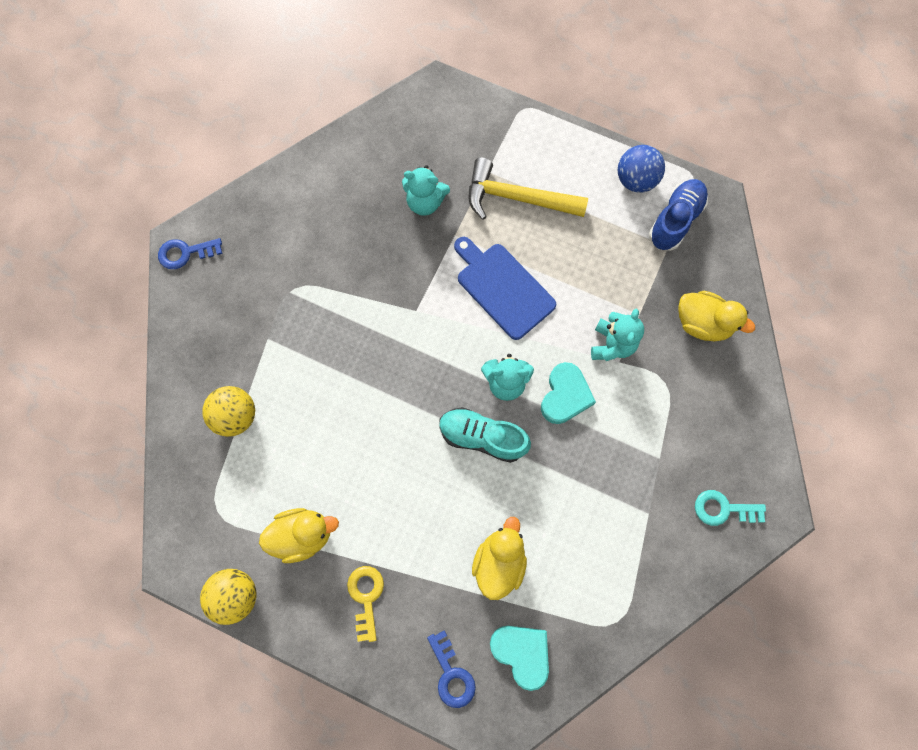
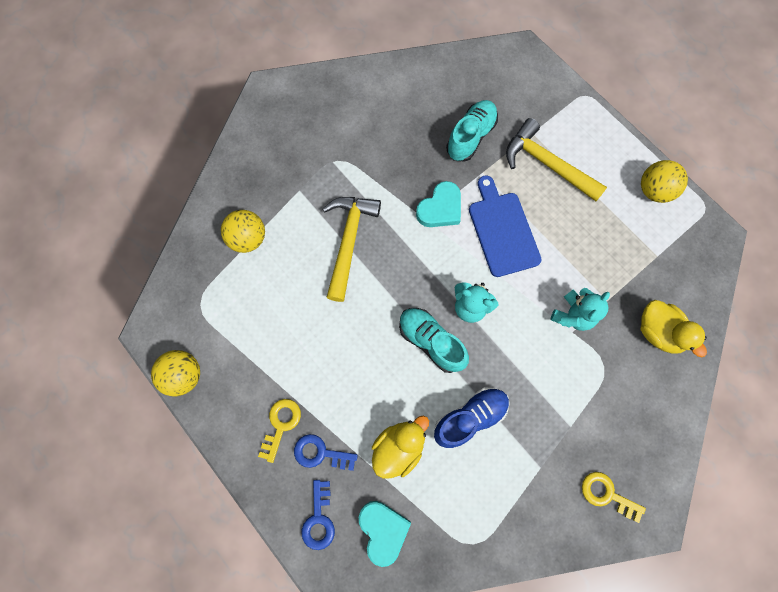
camera: 25 degrees right, 0 degrees up
(186, 253) = (268, 99): blue key -> blue key (320, 453)
(303, 535) = (255, 353): yellow duck -> none
(347, 370) = (348, 241): none -> yellow hammer
(425, 202) = (470, 137): turquoise teddy bear -> turquoise shoe
(565, 395) = (514, 339): turquoise heart -> turquoise heart (440, 208)
(635, 180) = (653, 190): blue ball -> yellow ball
(675, 220) = (673, 237): blue shoe -> blue shoe (470, 417)
(723, 509) = (607, 494): turquoise key -> yellow key

